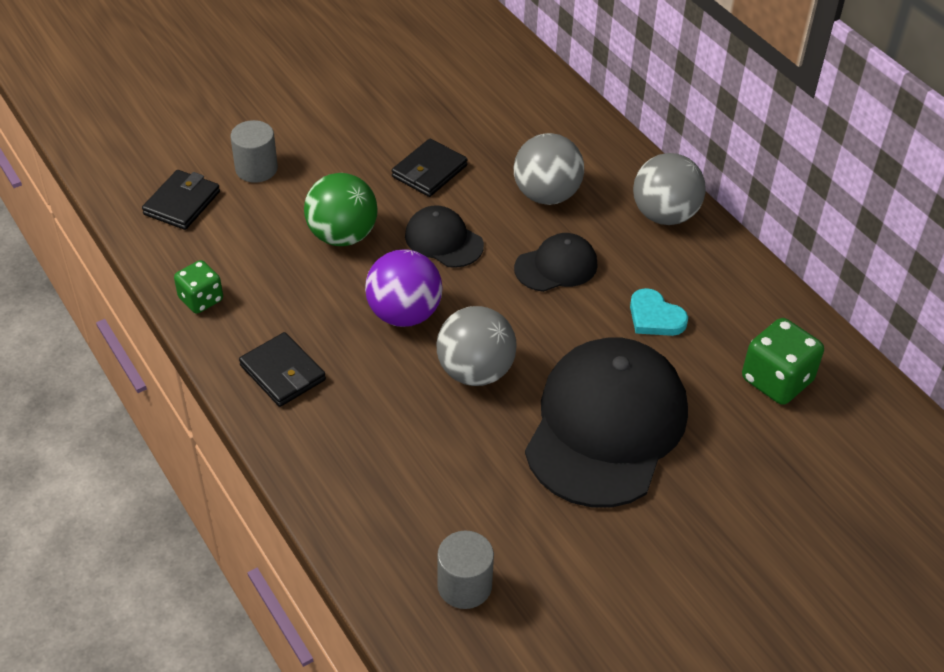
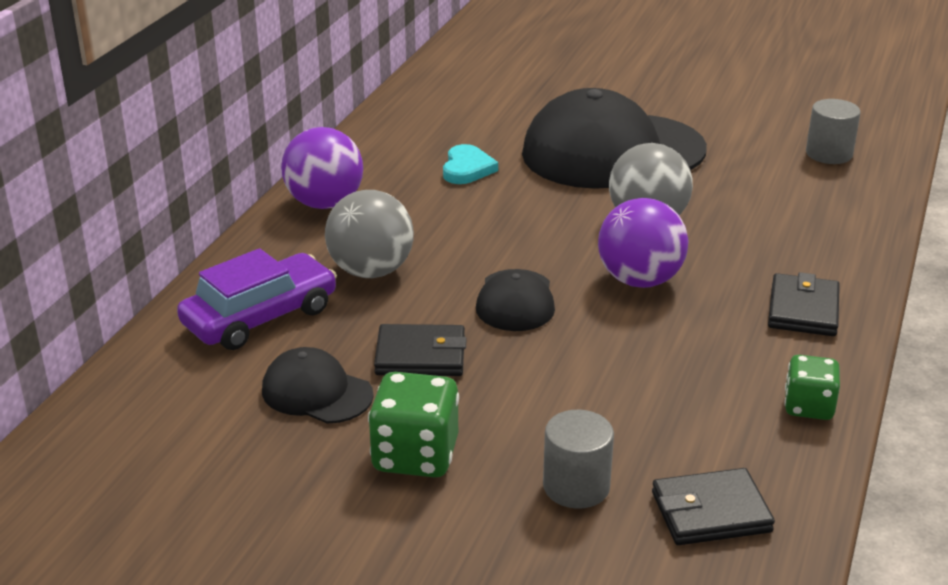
camera: 125 degrees left, 15 degrees down
(342, 235) = (594, 364): green ball -> none
(538, 128) = (260, 317): none -> purple car
(556, 266) = (468, 230): black cap -> black cap (316, 392)
(664, 215) = (324, 203): grey ball -> purple ball
(776, 380) = (467, 108): green dice -> green dice (415, 455)

